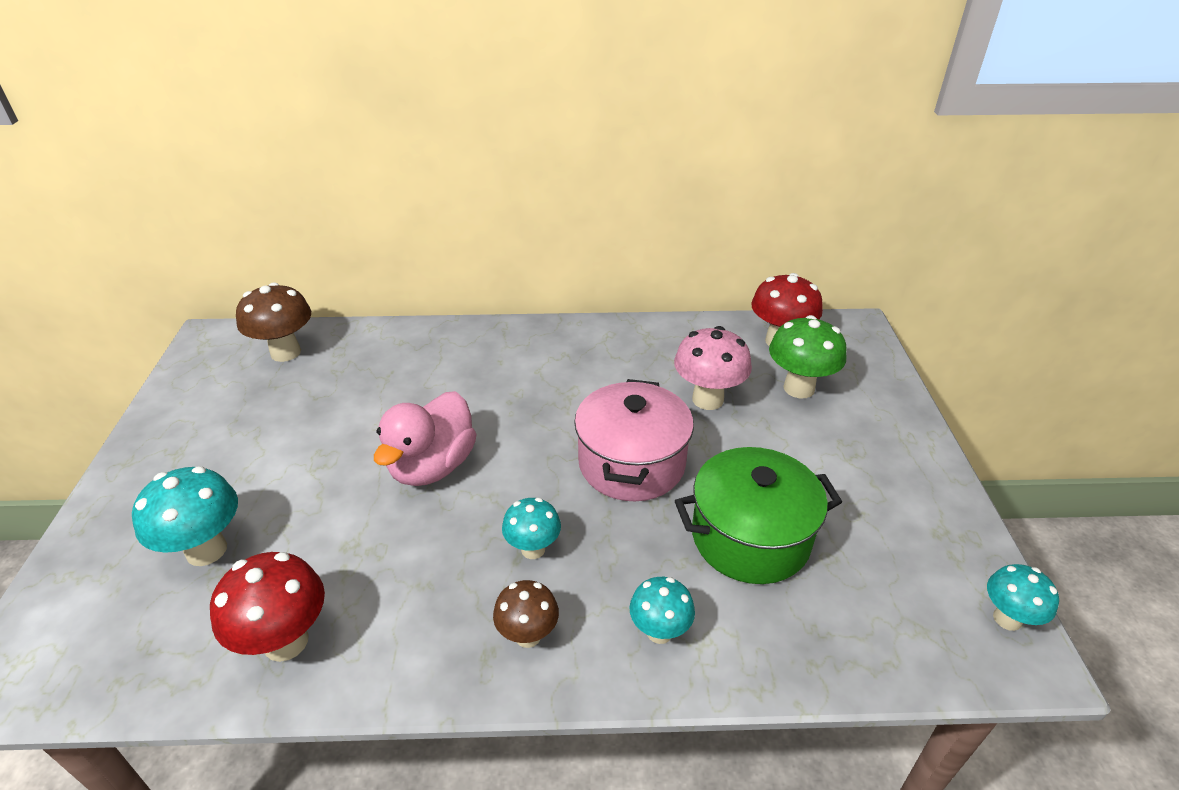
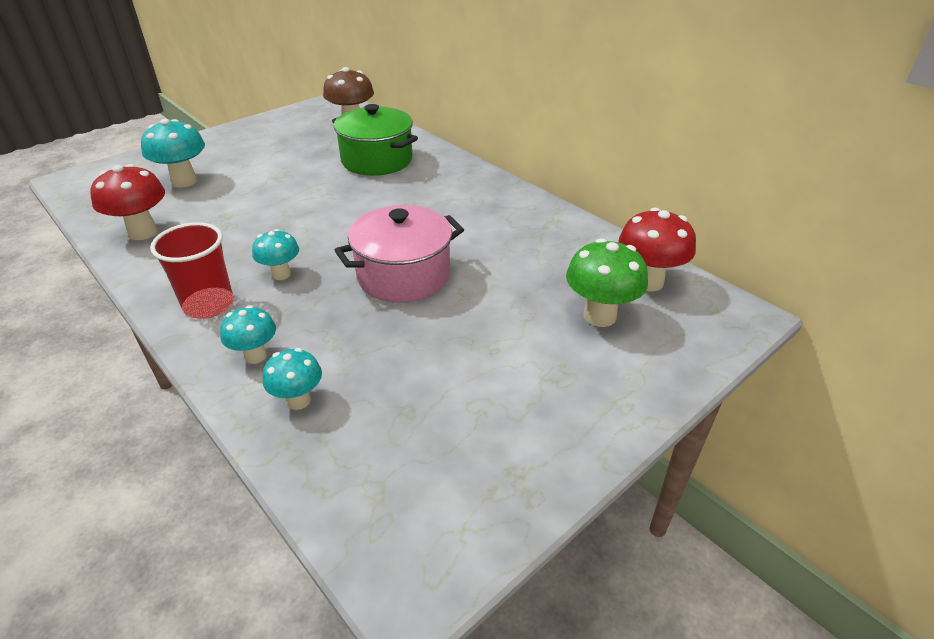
camera: 50 degrees right, 0 degrees up
(432, 466) = (314, 208): pink duck -> none
(528, 635) = (209, 305): brown mushroom -> red cup
(707, 399) = (518, 278): pink mushroom -> none
(750, 537) = (387, 360): green pot -> green pot (377, 160)
(1007, 619) = (446, 558): turquoise mushroom -> turquoise mushroom (298, 400)

